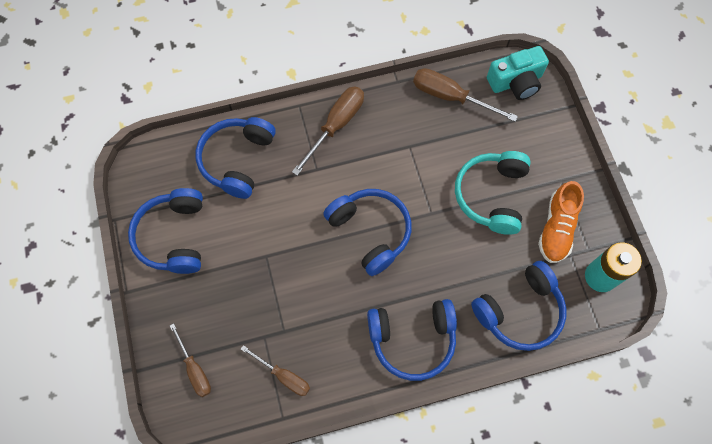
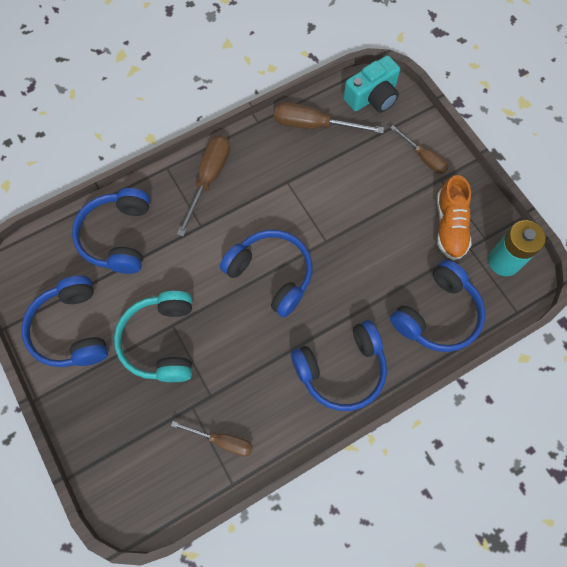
camera: 15 degrees left, 0 degrees up
(194, 369) = (128, 459): brown screwdriver -> brown screwdriver (423, 158)
(491, 195) = (379, 210): turquoise headphones -> turquoise headphones (161, 341)

